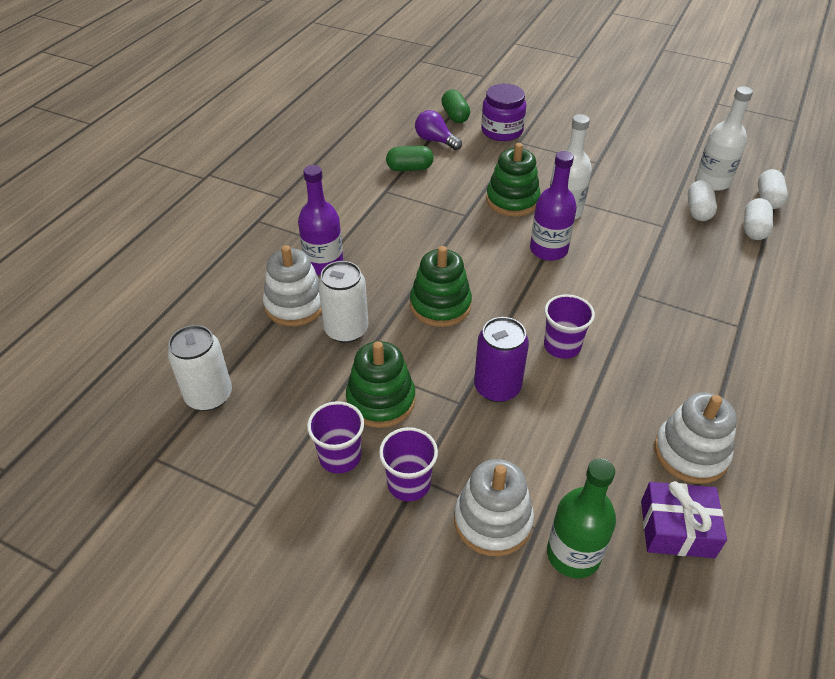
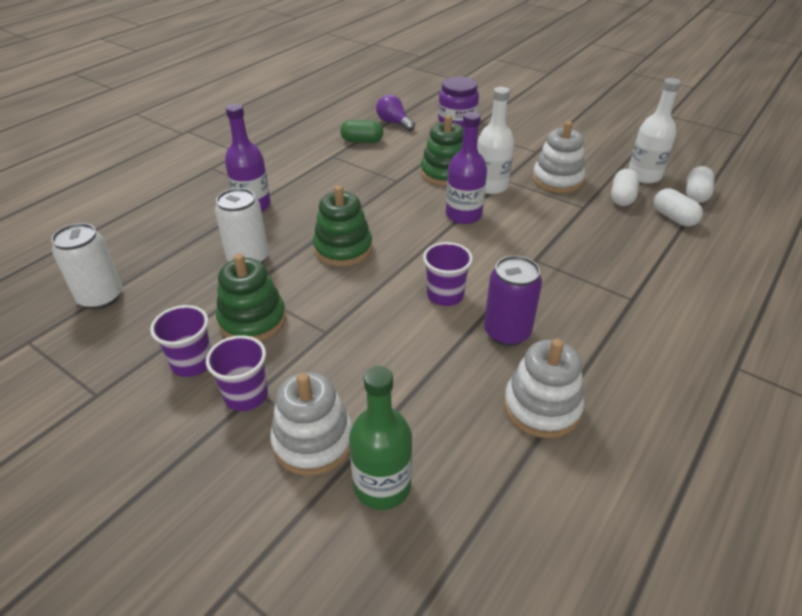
camera: 10 degrees right, 5 degrees down
(295, 304) = (212, 234): white stacking toy -> white stacking toy (557, 180)
(455, 116) = (419, 106): green capsule -> none
(497, 387) = (367, 323): purple can -> purple can (507, 332)
(677, 528) = (501, 478): purple gift -> none
(754, 229) = (673, 218): white capsule -> white capsule turned 60 degrees counterclockwise

